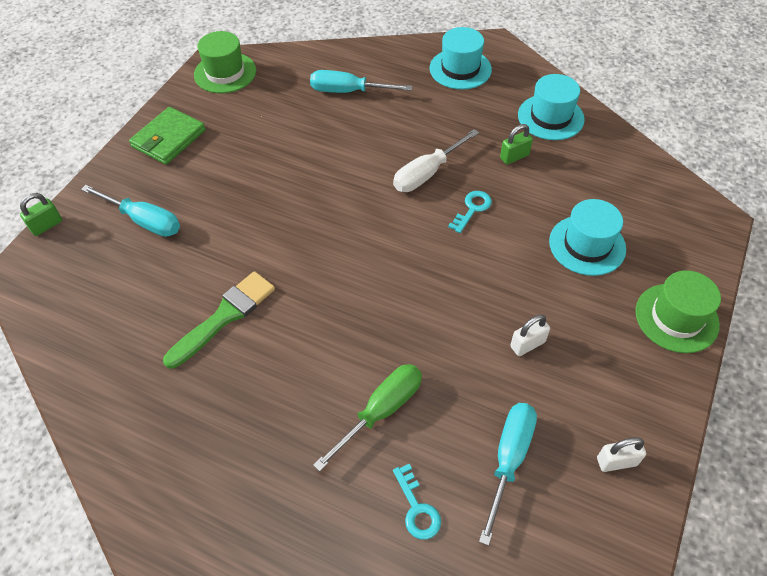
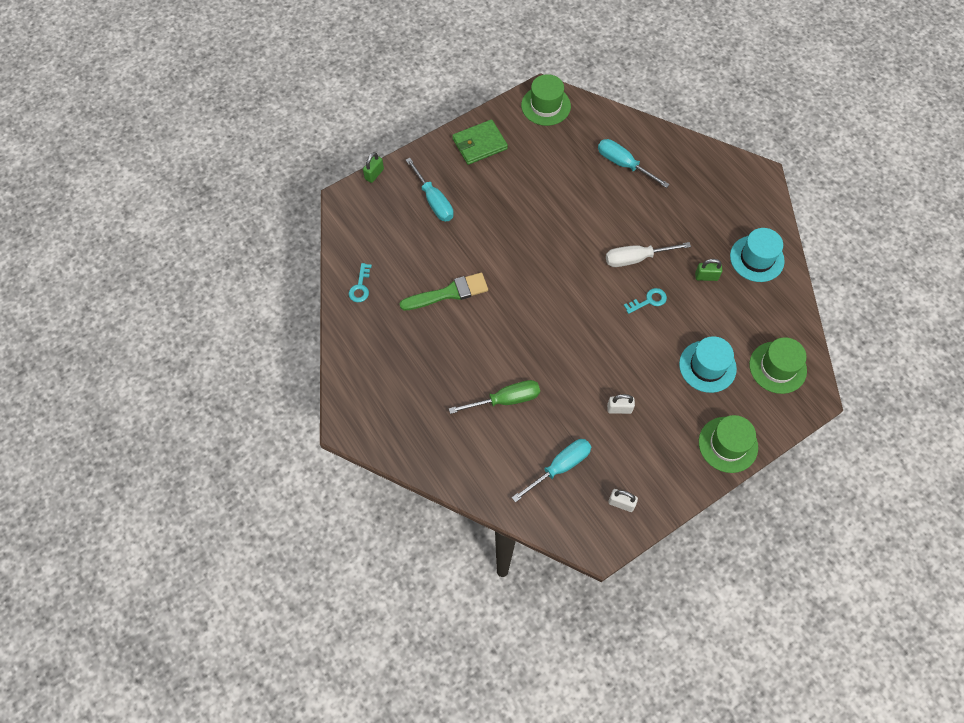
camera: 30 degrees right, 10 degrees up
(46, 225) = (374, 174): green padlock -> green padlock turned 45 degrees counterclockwise
(417, 508) = (491, 463): turquoise key -> turquoise key (360, 286)
(460, 69) = (718, 184): turquoise hat -> none
(657, 209) = (777, 367): none -> green hat

